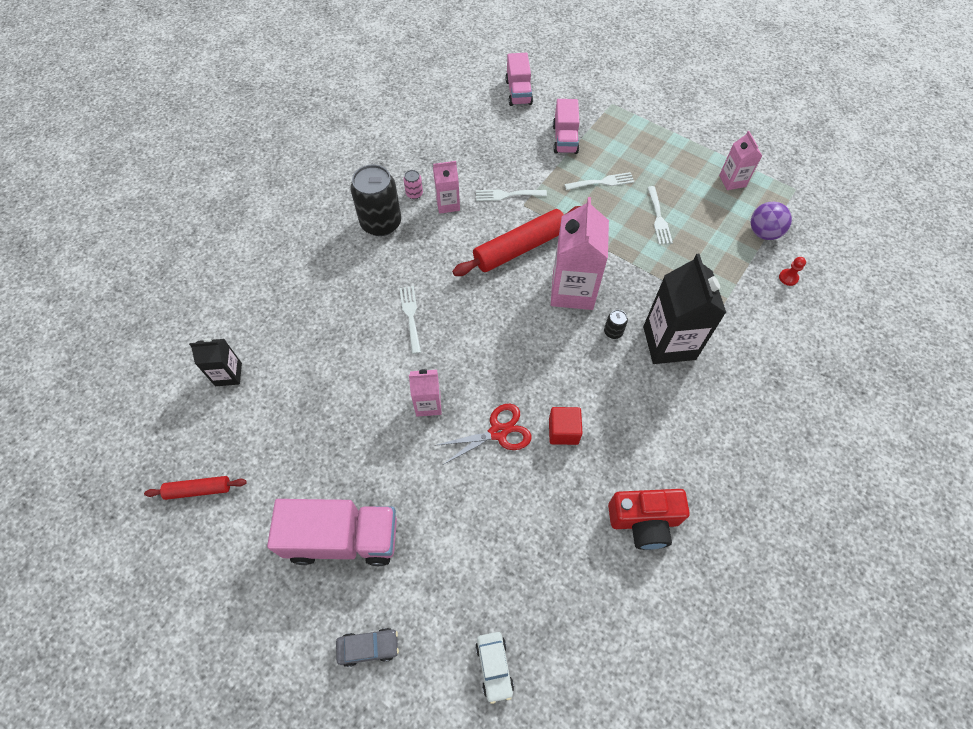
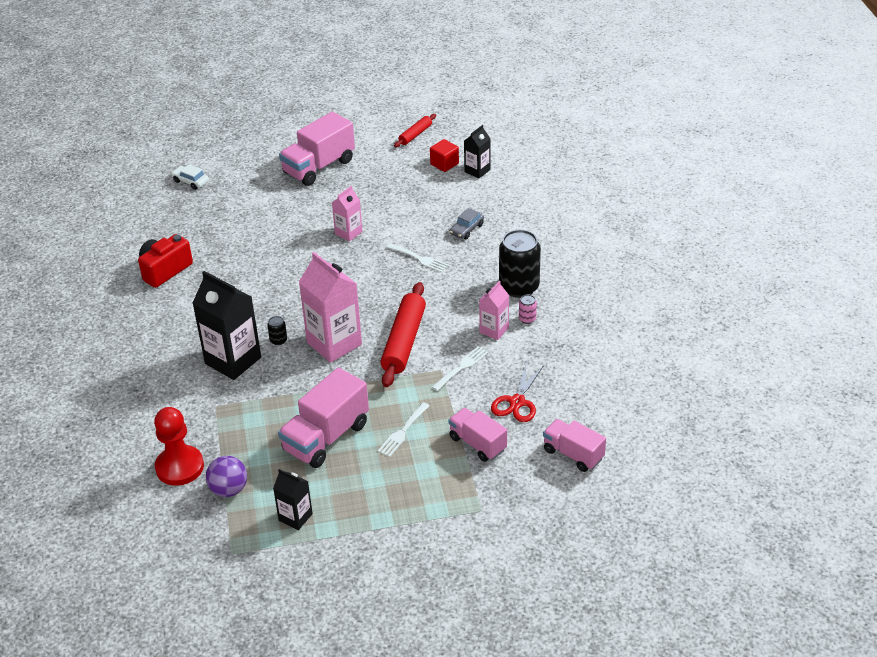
camera: 135 degrees right, 20 degrees down
(368, 647) = (258, 151): grey car -> grey car (467, 229)
(498, 432) = (292, 249): red scissors -> red scissors (517, 402)
(563, 431) = (253, 274): red cube -> red cube (444, 164)
(658, 218) = (326, 437): white fork -> pink truck
(732, 181) = (295, 517): pink carton -> black carton
(788, 278) = (180, 467): red pawn -> red pawn, size x2.44

